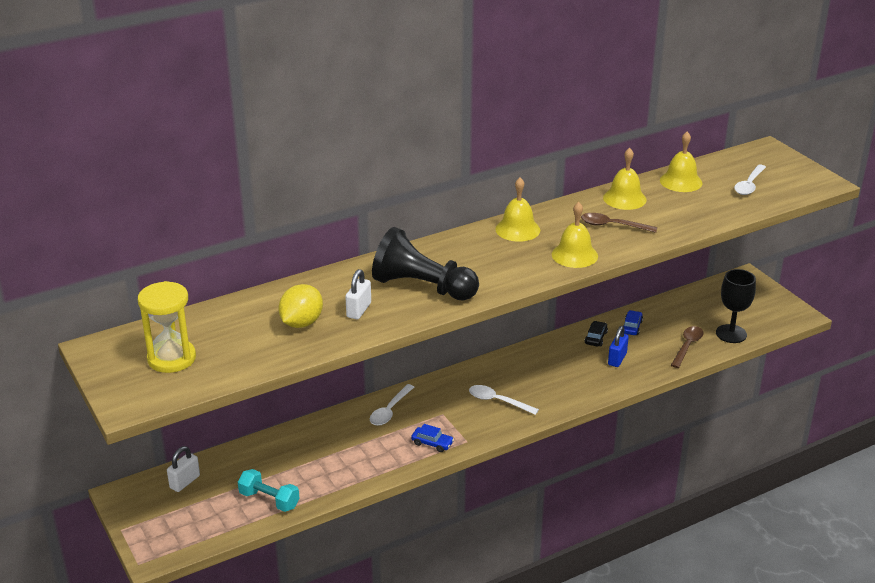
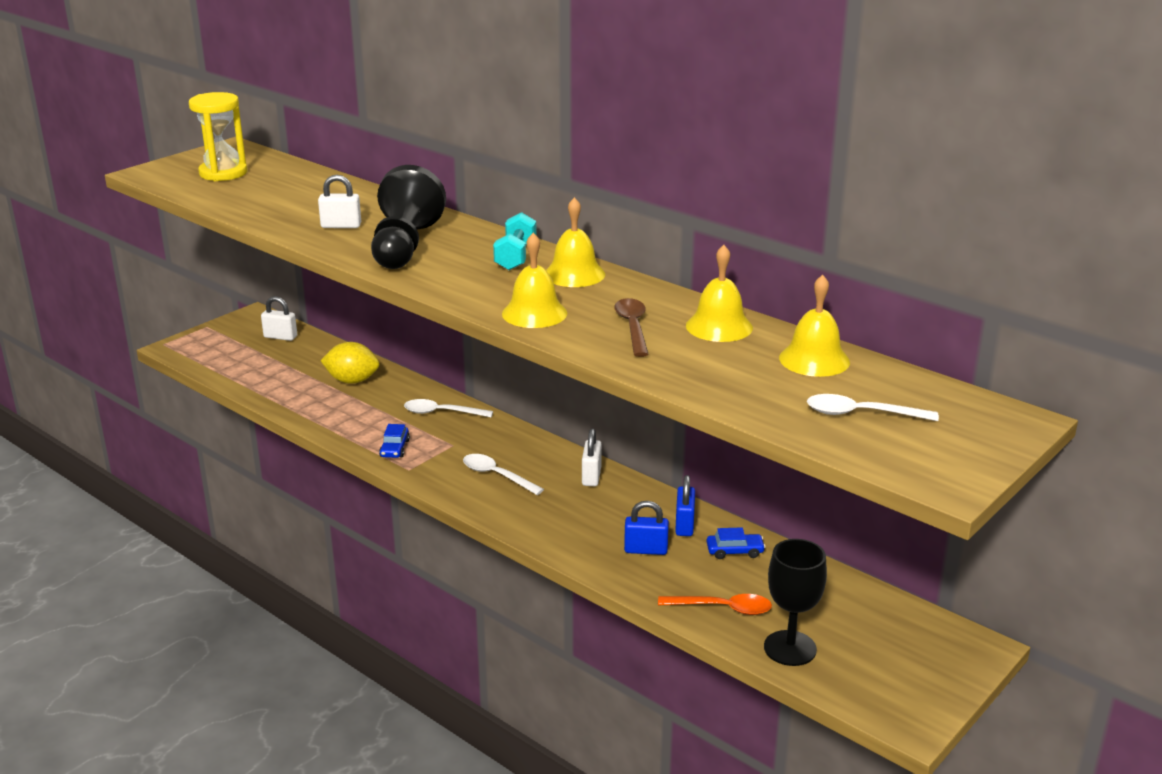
camera: 70 degrees right, 5 degrees down
(269, 500) = (267, 380): turquoise dumbbell -> turquoise dumbbell (515, 256)
(301, 323) = (305, 207): yellow lemon -> yellow lemon (352, 381)
(498, 401) = (496, 475): white spoon -> white spoon turned 60 degrees counterclockwise
(520, 360) = (591, 476): none -> white padlock
(596, 338) = (684, 525): black car -> blue padlock
(687, 346) = (722, 608): brown spoon -> orange spoon

